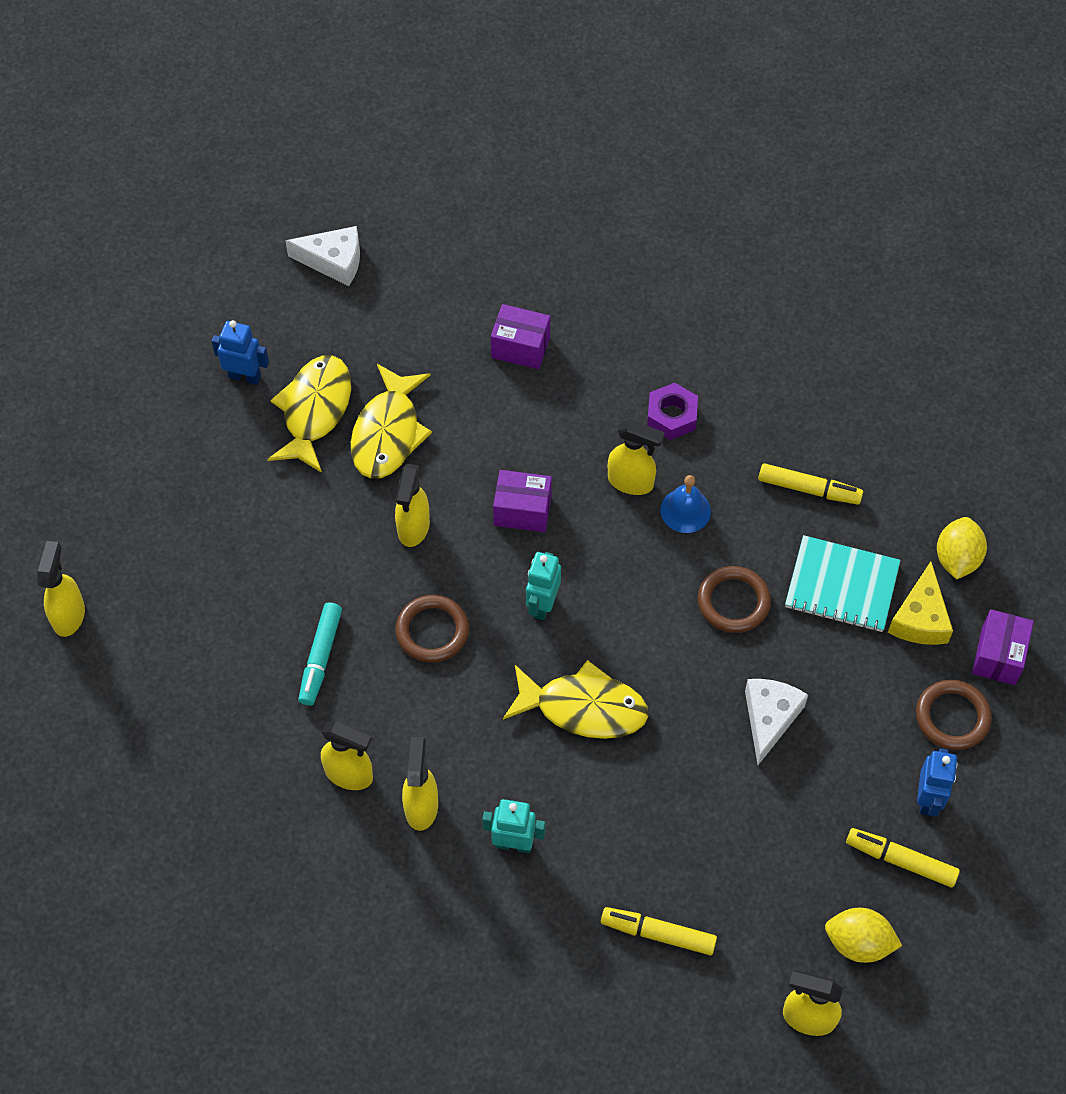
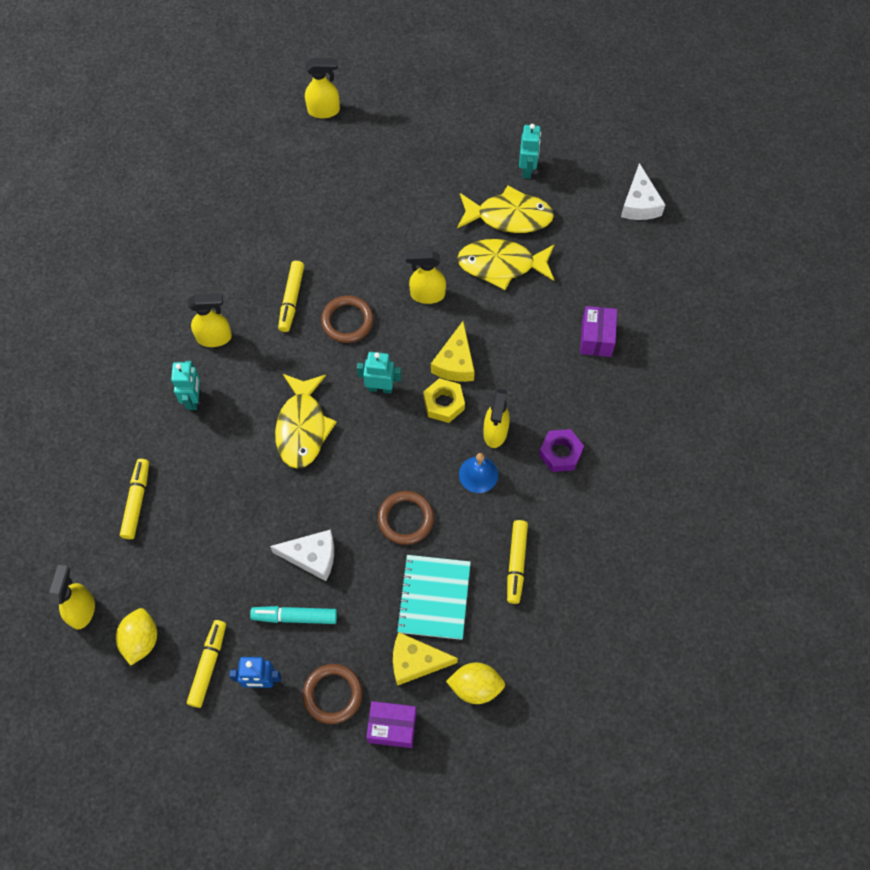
camera: 80 degrees right, 5 degrees up
(245, 376) = (527, 169): blue robot -> turquoise robot
(321, 658) = (316, 257): turquoise marker -> turquoise marker (294, 617)
(349, 774) = (233, 291): yellow spray bottle -> none
(382, 698) = (291, 299): none -> yellow marker
(522, 511) = (455, 362): purple box -> yellow cheese
(579, 533) = (444, 403): none -> yellow nut

